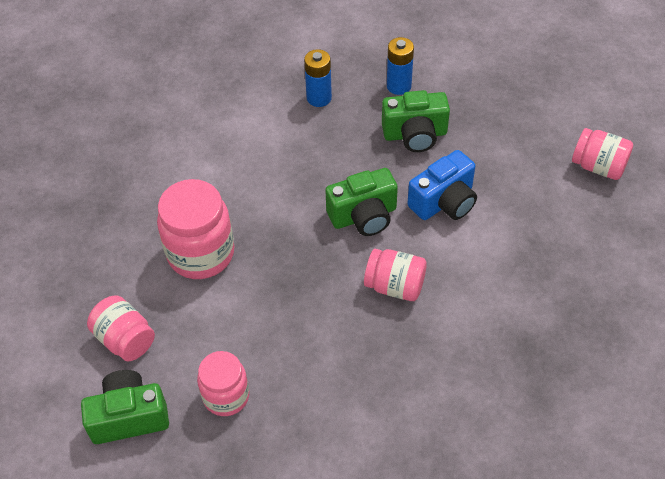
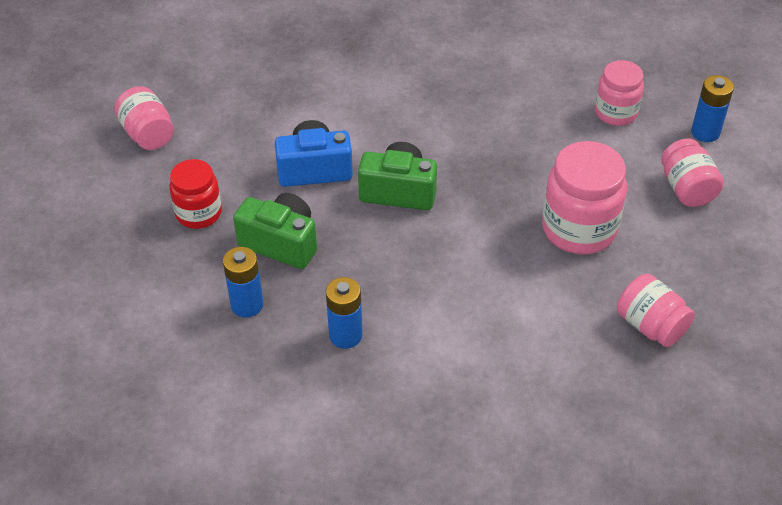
camera: 150 degrees left, 5 degrees down
(129, 417) = (705, 132): green camera -> blue battery
(395, 286) = (418, 126): pink jar -> pink jar (650, 325)
(493, 127) = (199, 213): none -> red jar

